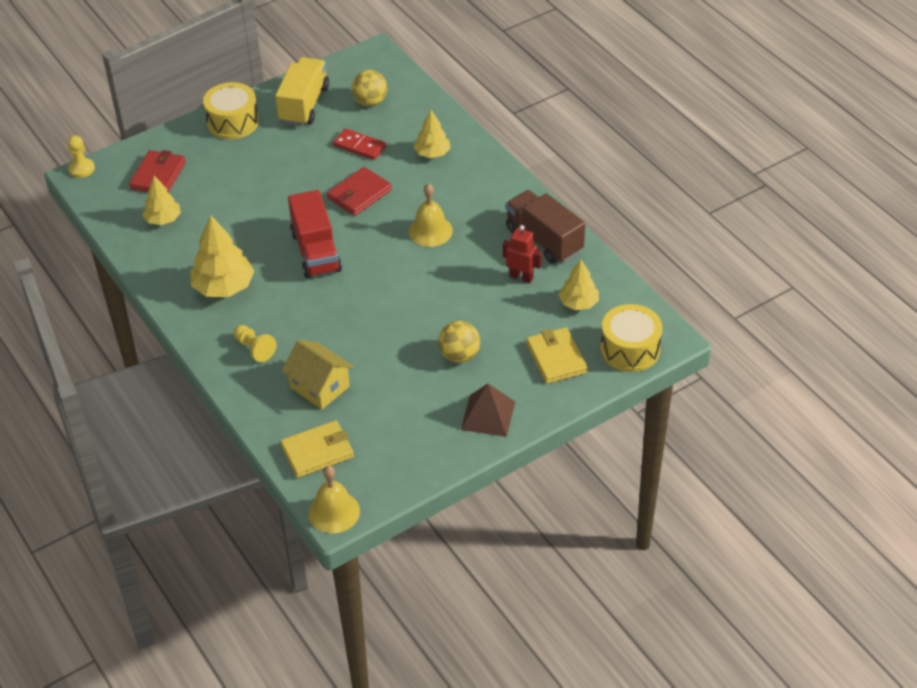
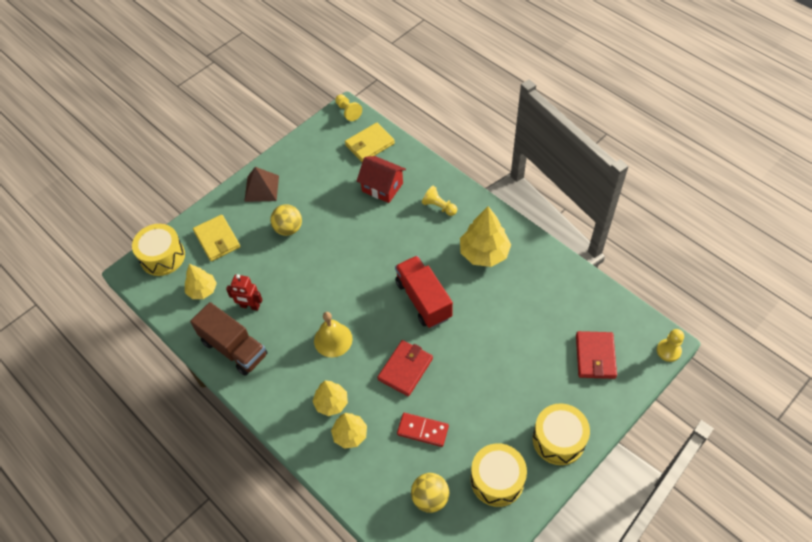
camera: 170 degrees right, 10 degrees up
(163, 219) = (565, 308): yellow tree -> yellow tree (331, 403)
(304, 105) = (497, 480): yellow truck -> yellow drum
(320, 387) = (382, 187): yellow house -> red house
(334, 512) = (348, 111): yellow bell -> yellow pawn

